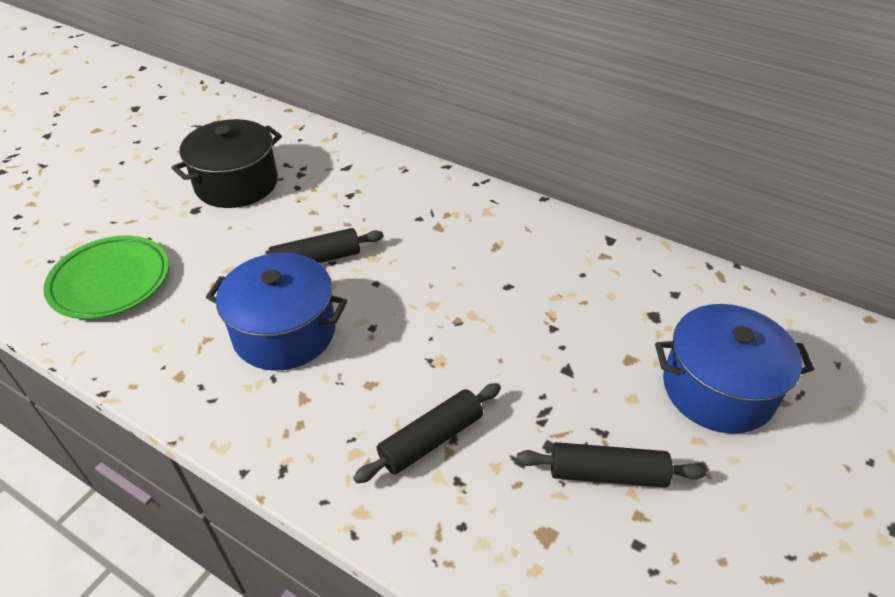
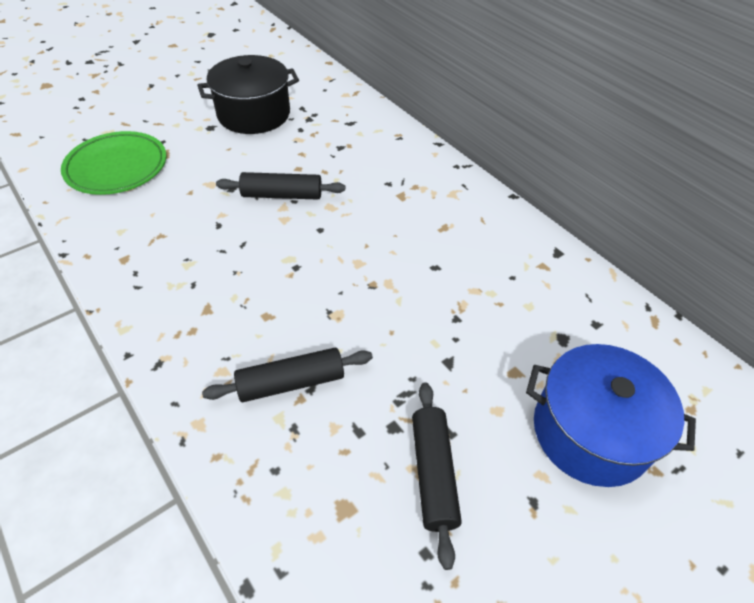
camera: 20 degrees right, 5 degrees up
(284, 332) = (223, 248): blue pot -> none
(607, 473) = (433, 473): black rolling pin -> black rolling pin turned 60 degrees clockwise

